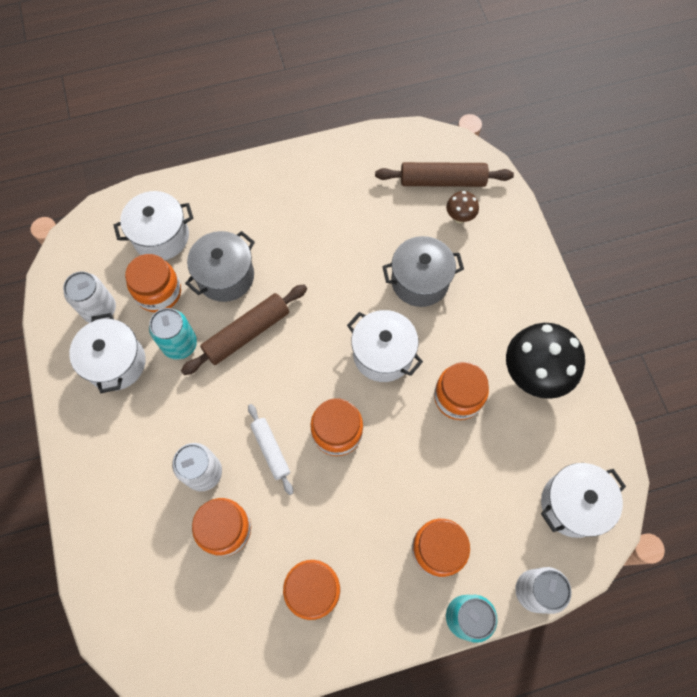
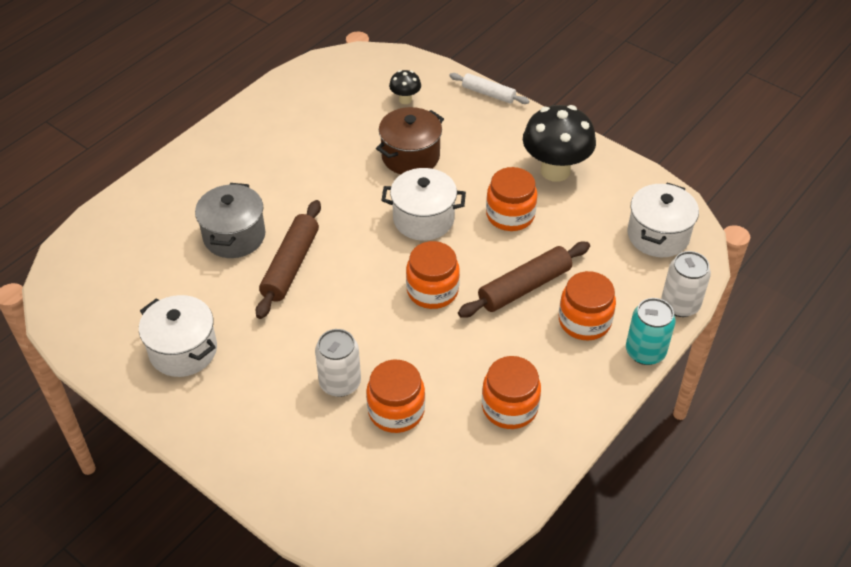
camera: 35 degrees left, 20 degrees down
(99, 309) = (131, 320): white can -> none
(158, 292) = (179, 279): orange jar -> none
(161, 236) = (145, 238): white pot -> none
(180, 344) = (234, 305): turquoise can -> none
(271, 450) = (386, 334): white rolling pin -> white rolling pin (488, 94)
(420, 281) = (410, 156): grey pot -> brown pot
(442, 181) = (369, 83): brown rolling pin -> brown rolling pin (524, 287)
(459, 217) = (405, 100): brown mushroom -> black mushroom

